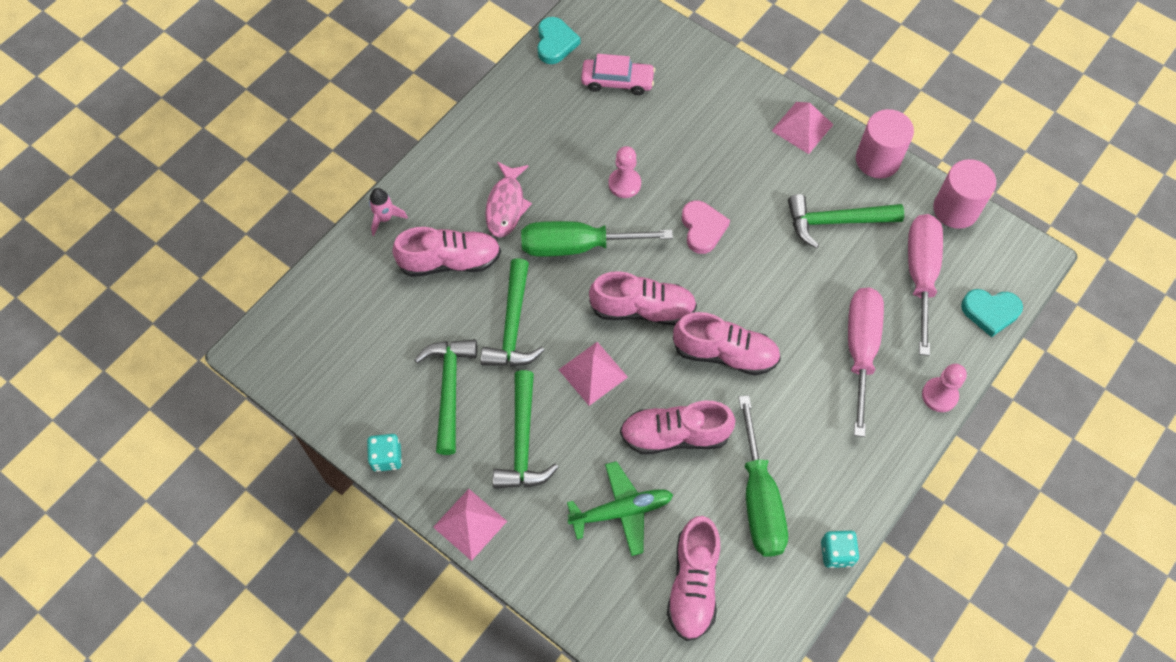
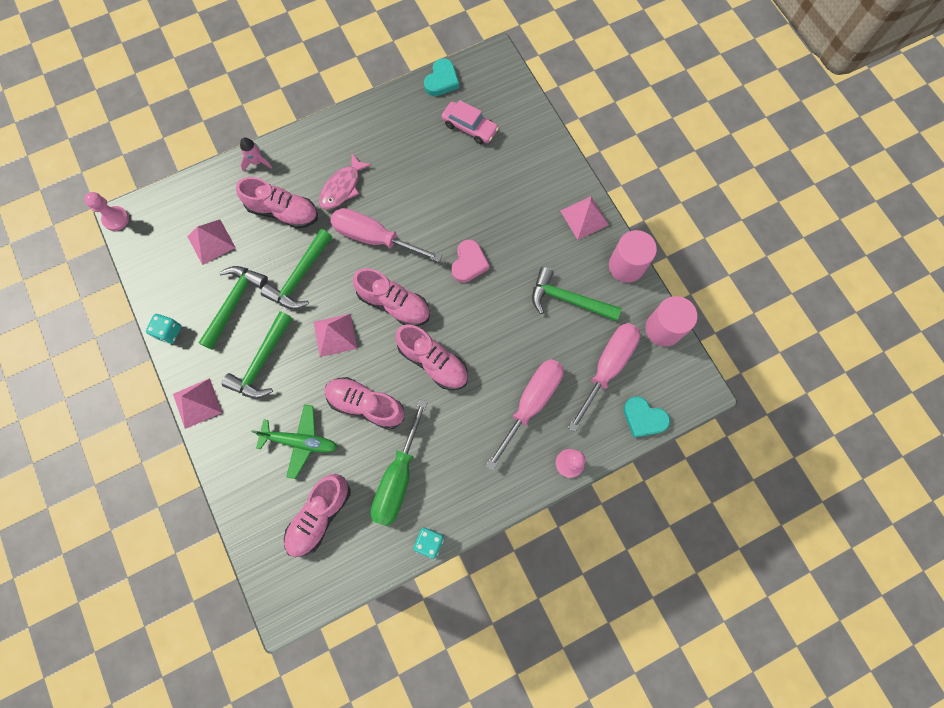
camera: 25 degrees right, 10 degrees up
(380, 331) = (211, 241): none -> pink pyramid
(576, 246) = (374, 238): green screwdriver -> pink screwdriver
(624, 184) = (432, 206): pink pawn -> pink pawn (116, 219)

